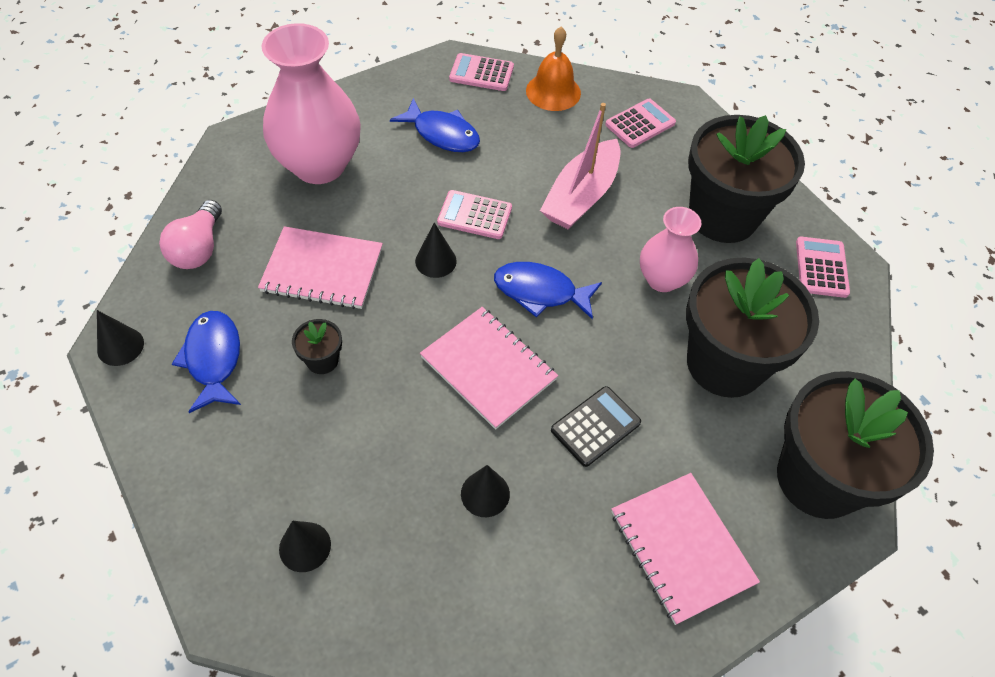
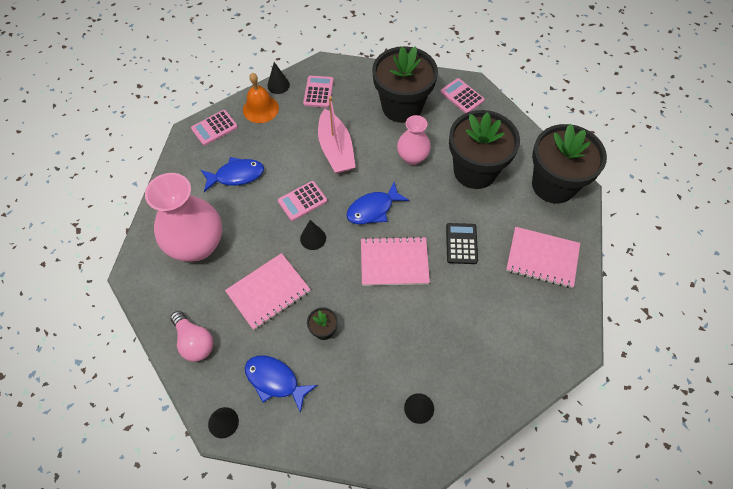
camera: 45 degrees left, 5 degrees up
(485, 493) = (456, 313): black cone -> black cone (278, 85)

